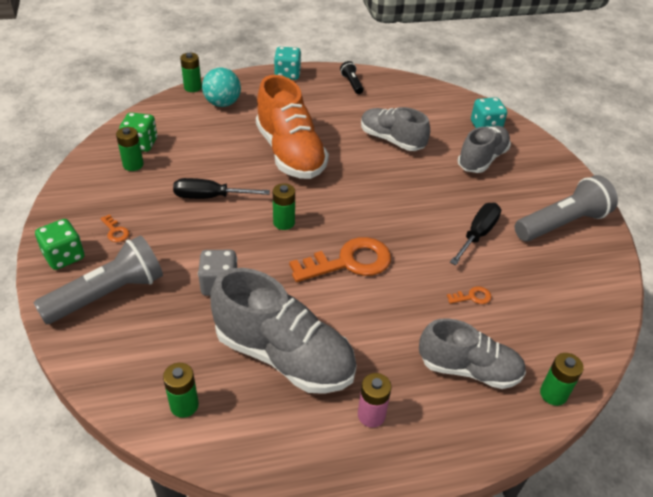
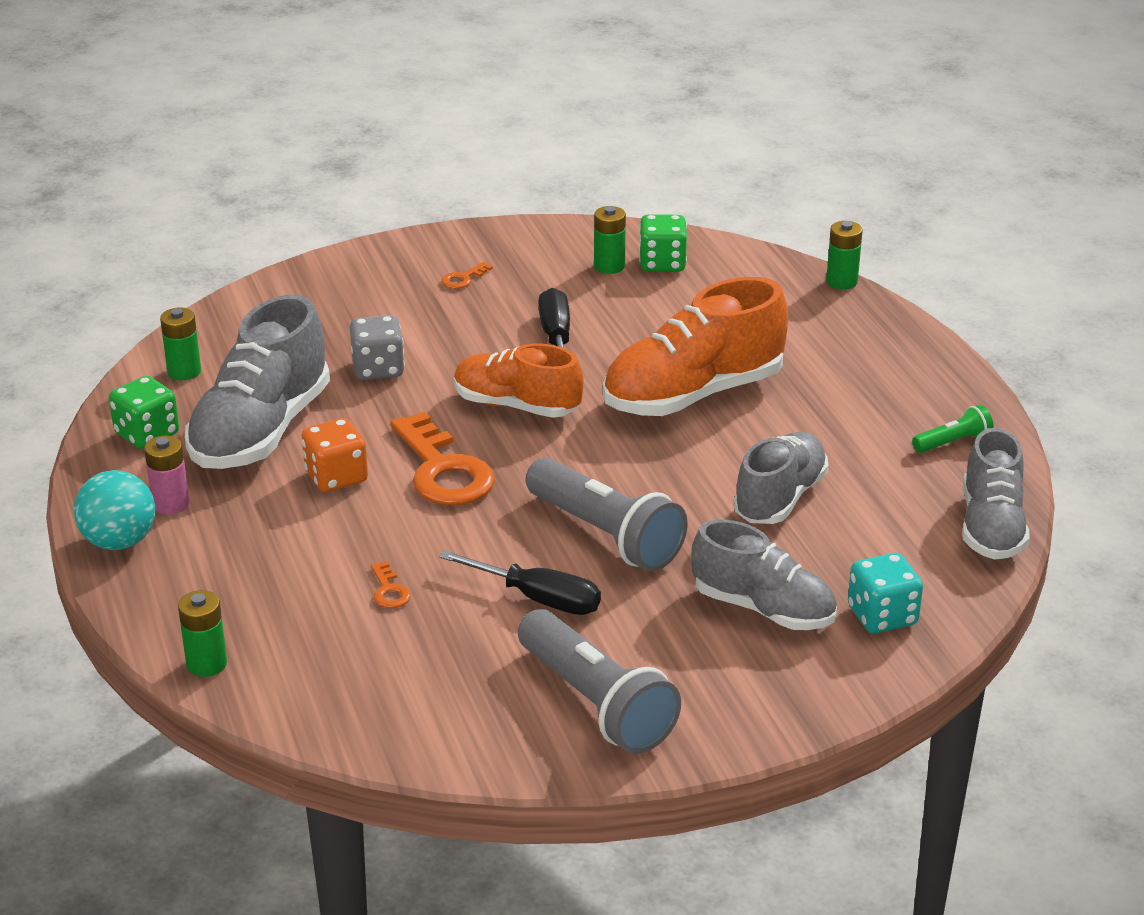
camera: 85 degrees right, 10 degrees down
(64, 256) = (408, 254): green dice -> green dice (147, 434)
(108, 294) = (349, 294): grey flashlight -> grey flashlight (606, 535)
(222, 103) = (808, 315): turquoise ball -> turquoise ball (119, 541)
(284, 222) = (516, 406): green battery -> orange shoe
(287, 74) = (942, 368): turquoise dice -> none
(349, 315) = (336, 477): none -> orange dice
(351, 83) = (953, 442): black flashlight -> green flashlight
(469, 369) = (247, 585): grey shoe -> grey shoe (991, 527)

